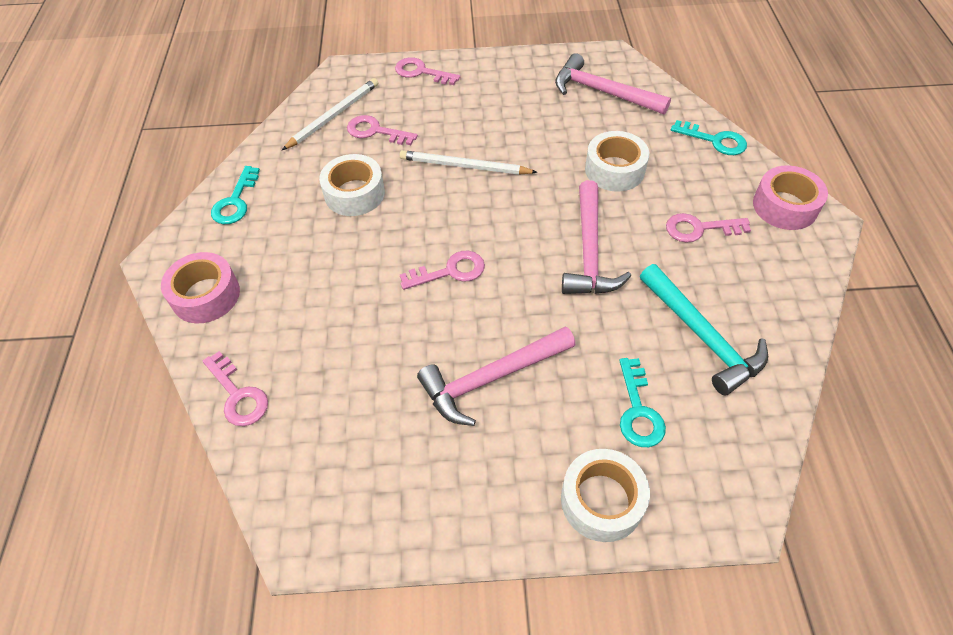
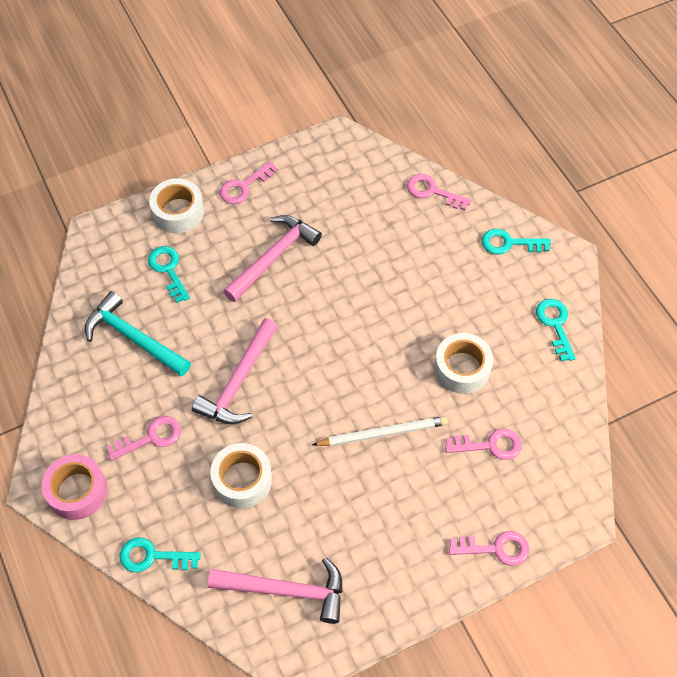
camera: 155 degrees right, 5 degrees up
(206, 295) = (509, 243): pink tape -> turquoise key
(333, 116) = (544, 450): white pencil -> none
(450, 271) = (341, 324): pink key -> pink key (244, 186)
(589, 251) = (238, 381): pink hammer -> pink hammer turned 135 degrees counterclockwise

